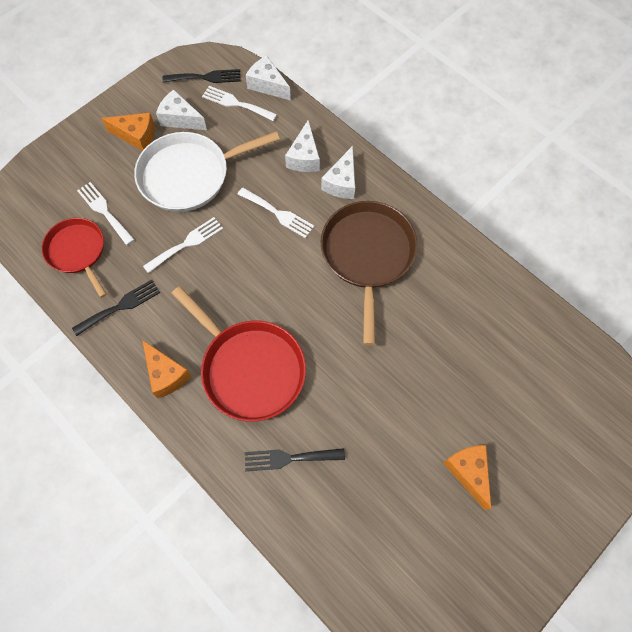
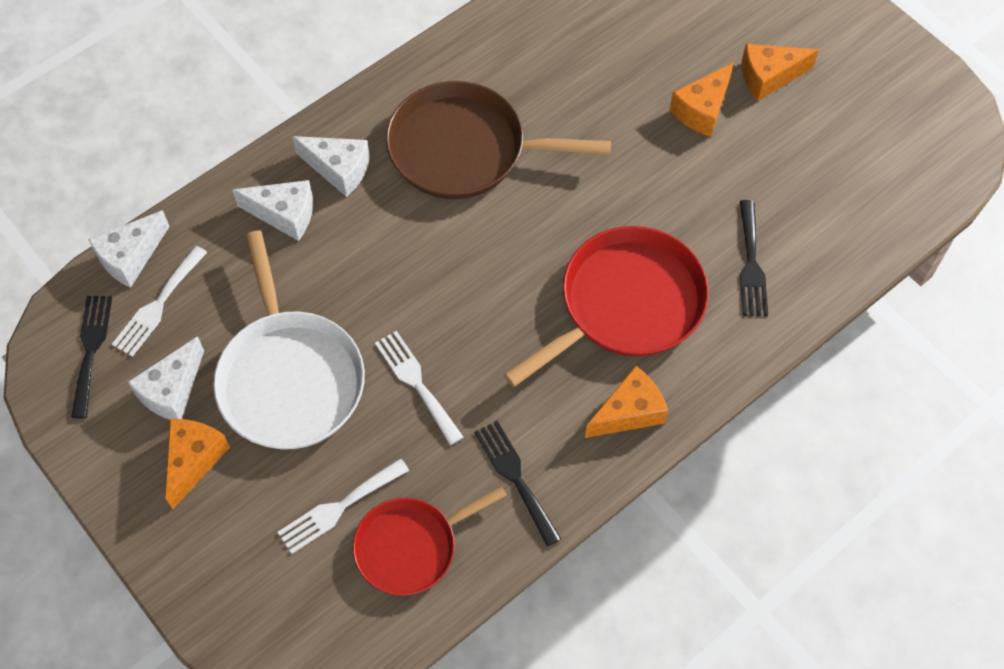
camera: 85 degrees left, 5 degrees down
(278, 214) = (381, 256): white fork -> none
(427, 418) = (702, 110): none -> orange cheese

